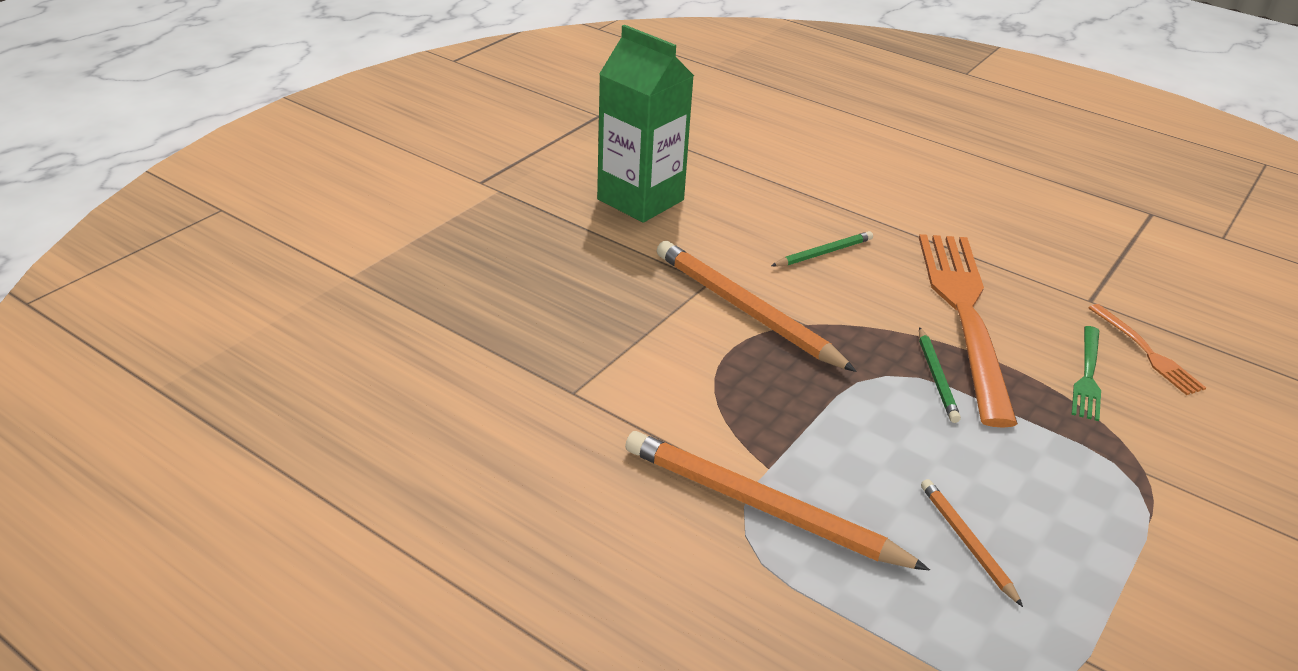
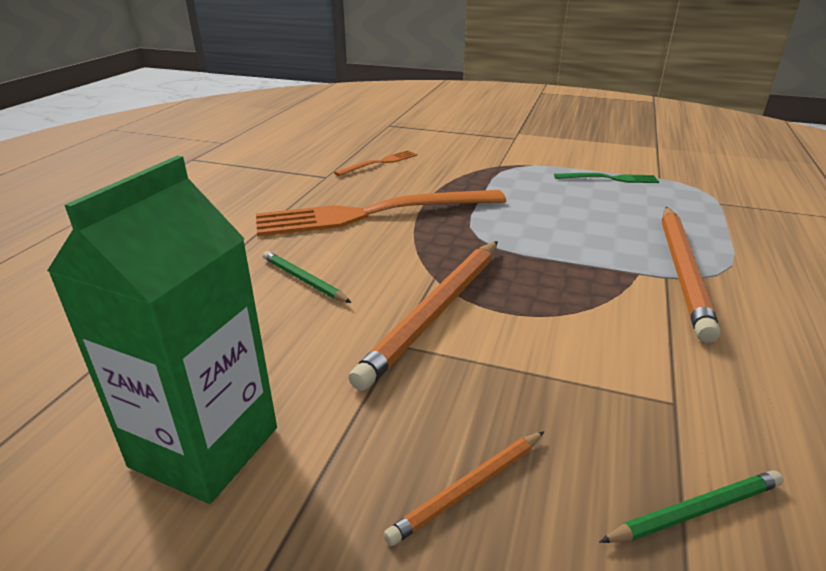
camera: 105 degrees left, 5 degrees down
(936, 377) = (464, 220): green pencil -> green pencil (695, 511)
(967, 542) = (619, 205): orange pencil -> orange pencil (469, 488)
(1087, 375) = (419, 177): green fork -> green fork (609, 179)

